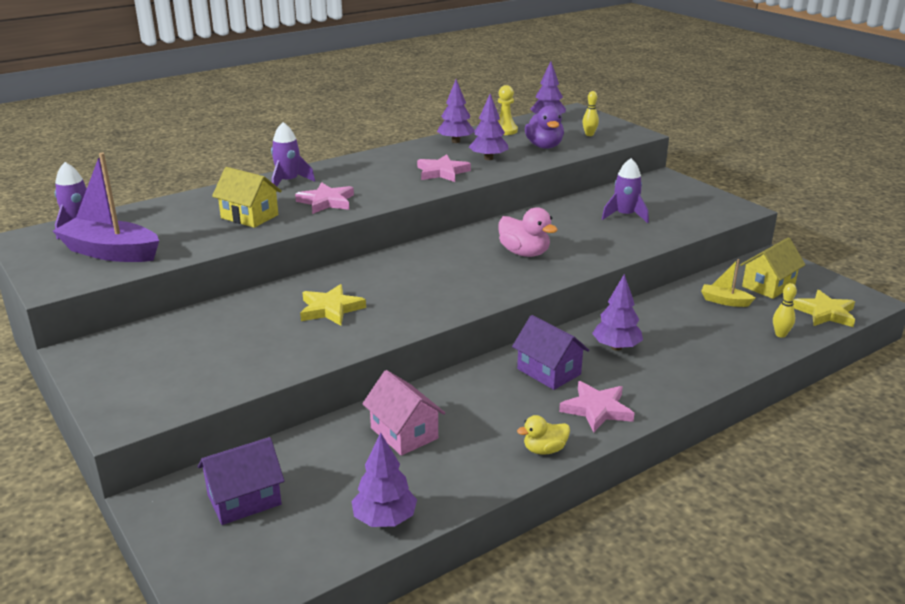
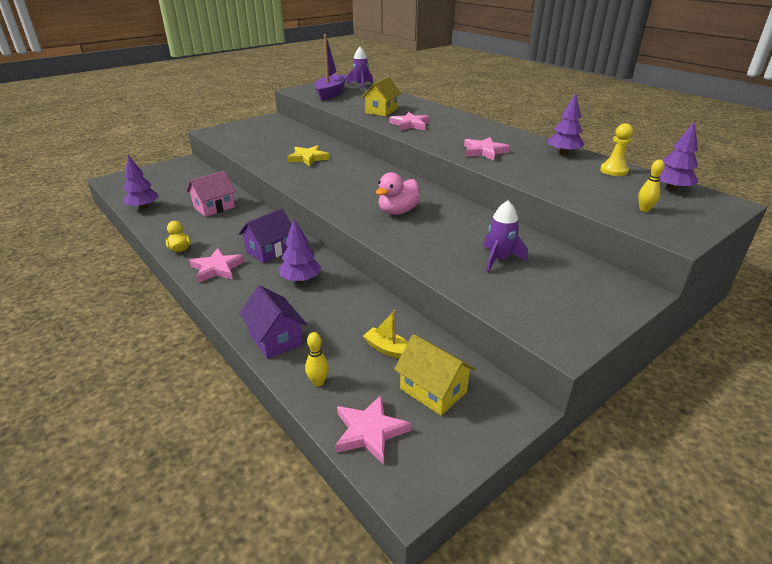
camera: 85 degrees right, 5 degrees up
(244, 500) = (176, 177): purple house -> purple house (275, 338)
(288, 182) = (440, 114): purple rocket -> none
(488, 158) = (529, 166): purple tree -> none
(544, 146) = (582, 187): purple duck -> none
(724, 301) = (388, 349): yellow boat -> yellow boat turned 75 degrees counterclockwise
(825, 313) = (369, 431): yellow star -> pink star

